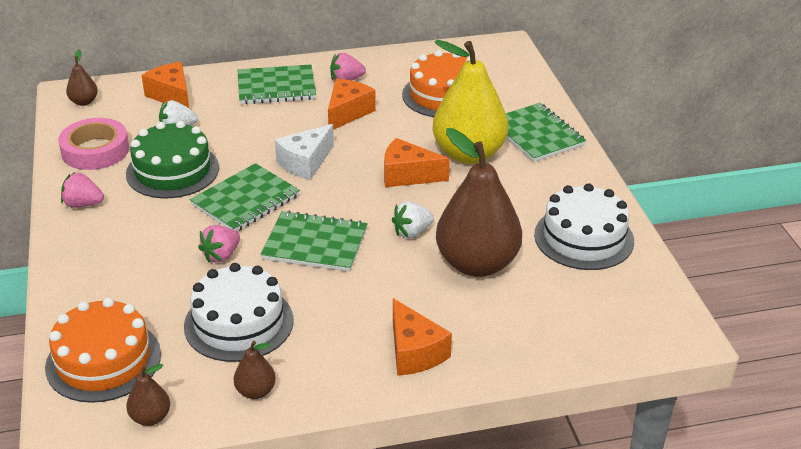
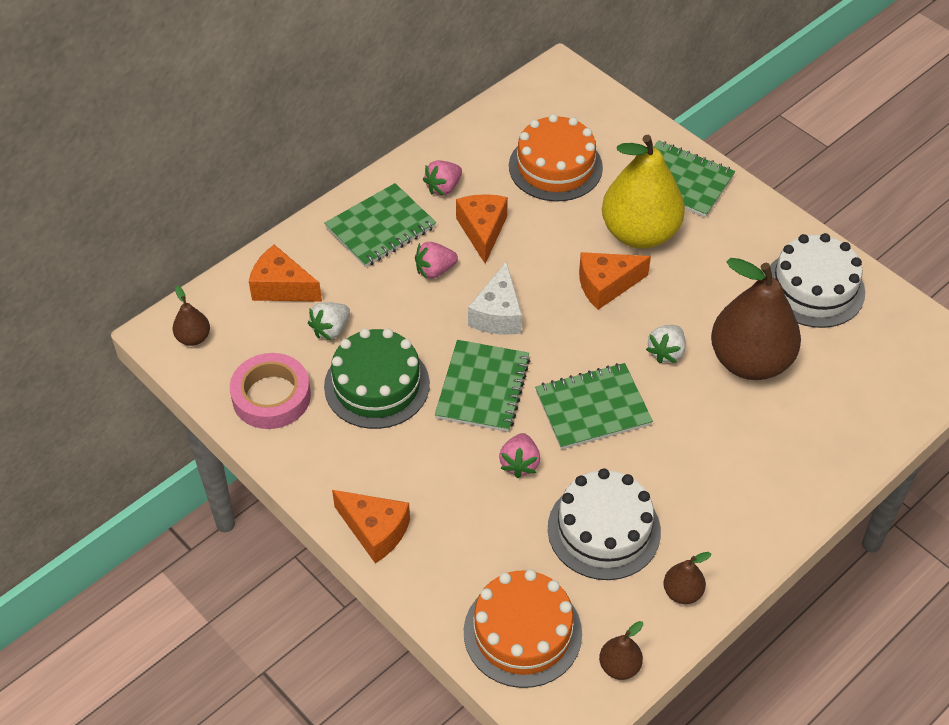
camera: 30 degrees left, 15 degrees up
(83, 204) = (327, 469): pink strawberry -> pink strawberry (435, 270)
(414, 352) = (775, 483): orange cheese -> orange cheese (375, 531)

